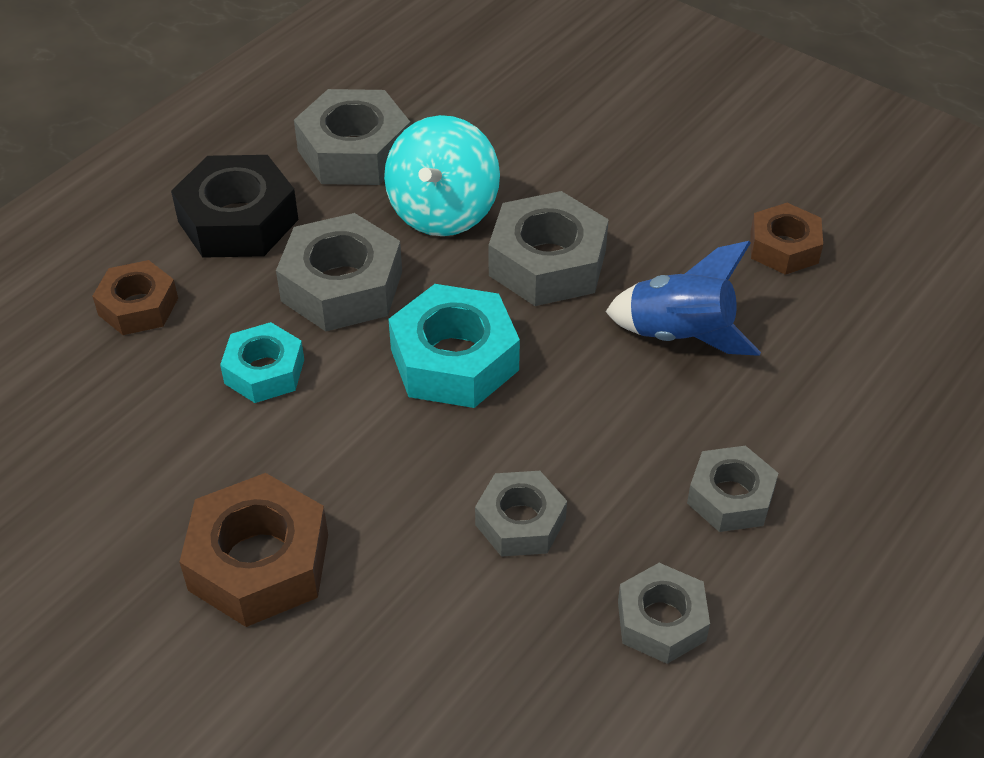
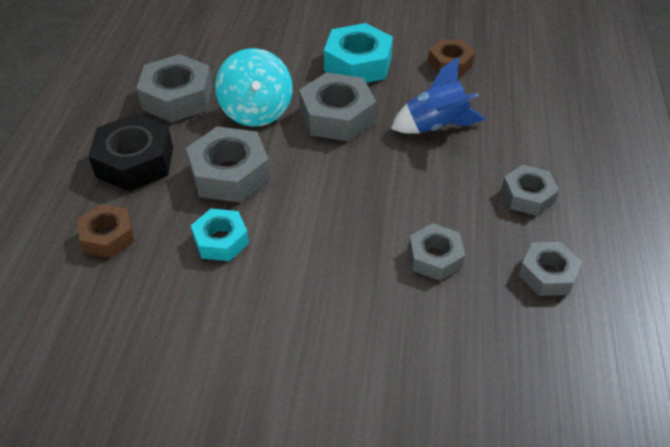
camera: 30 degrees left, 0 degrees up
(259, 562) = (306, 351): brown nut -> none
(454, 360) = (328, 187): turquoise nut -> turquoise nut (358, 64)

